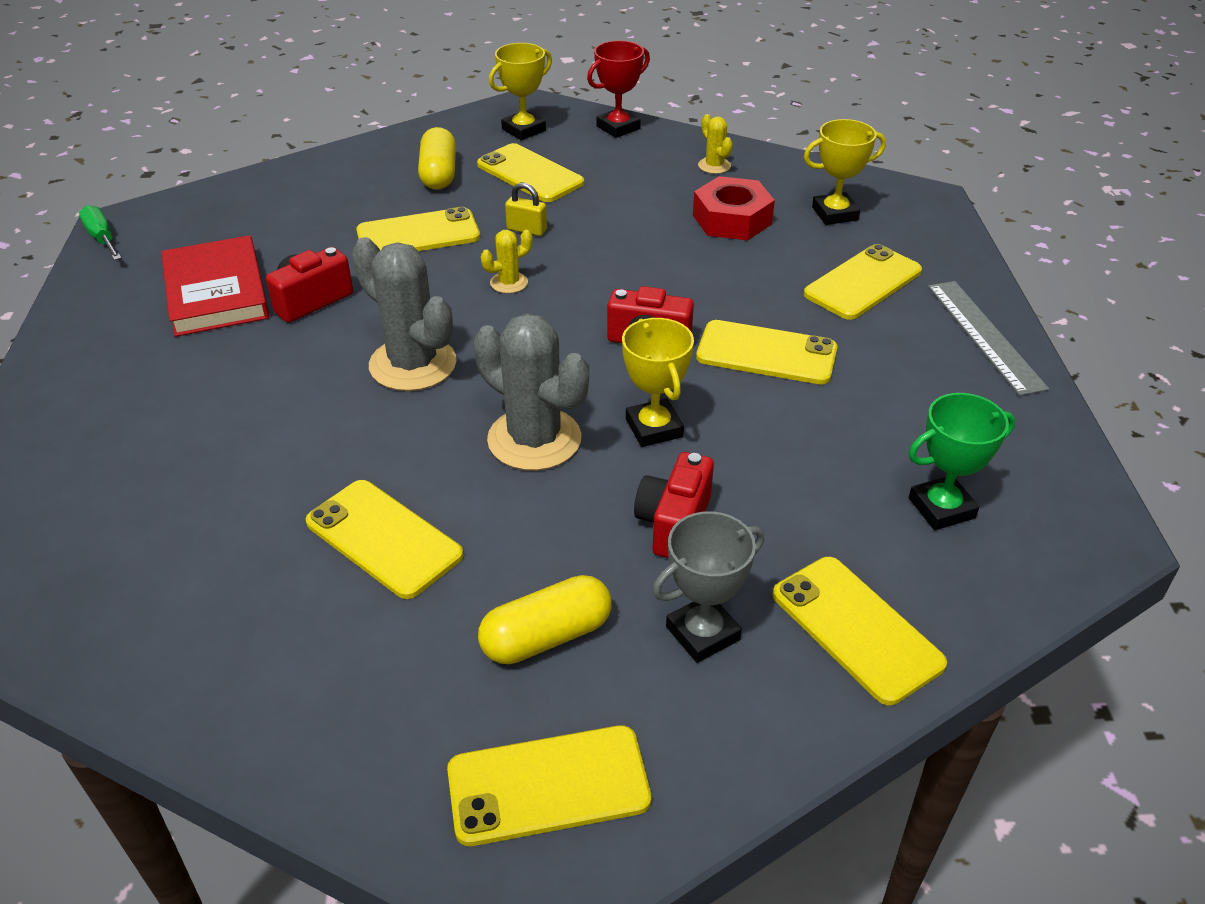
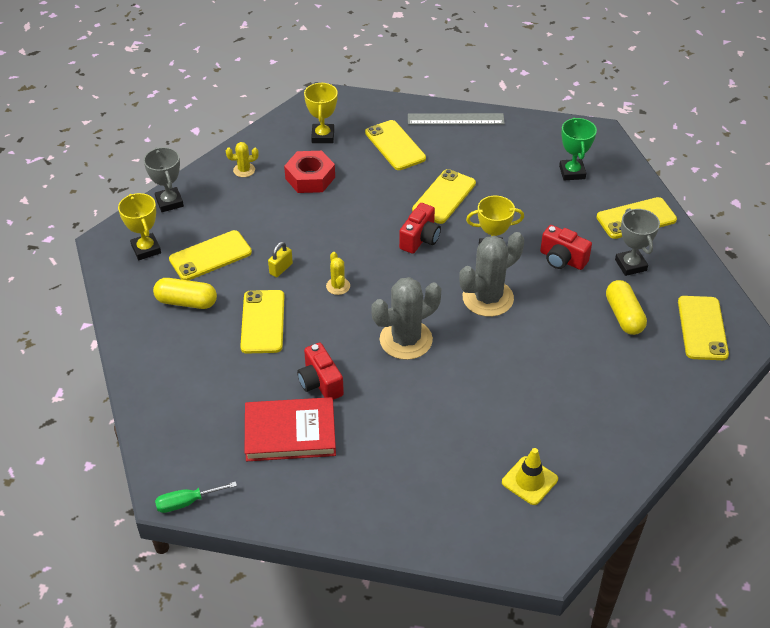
camera: 75 degrees left, 5 degrees up
(116, 546) = (529, 481): none -> yellow traffic cone
(384, 538) = (548, 366): yellow phone -> none
(618, 127) = (169, 202): red trophy -> grey trophy

